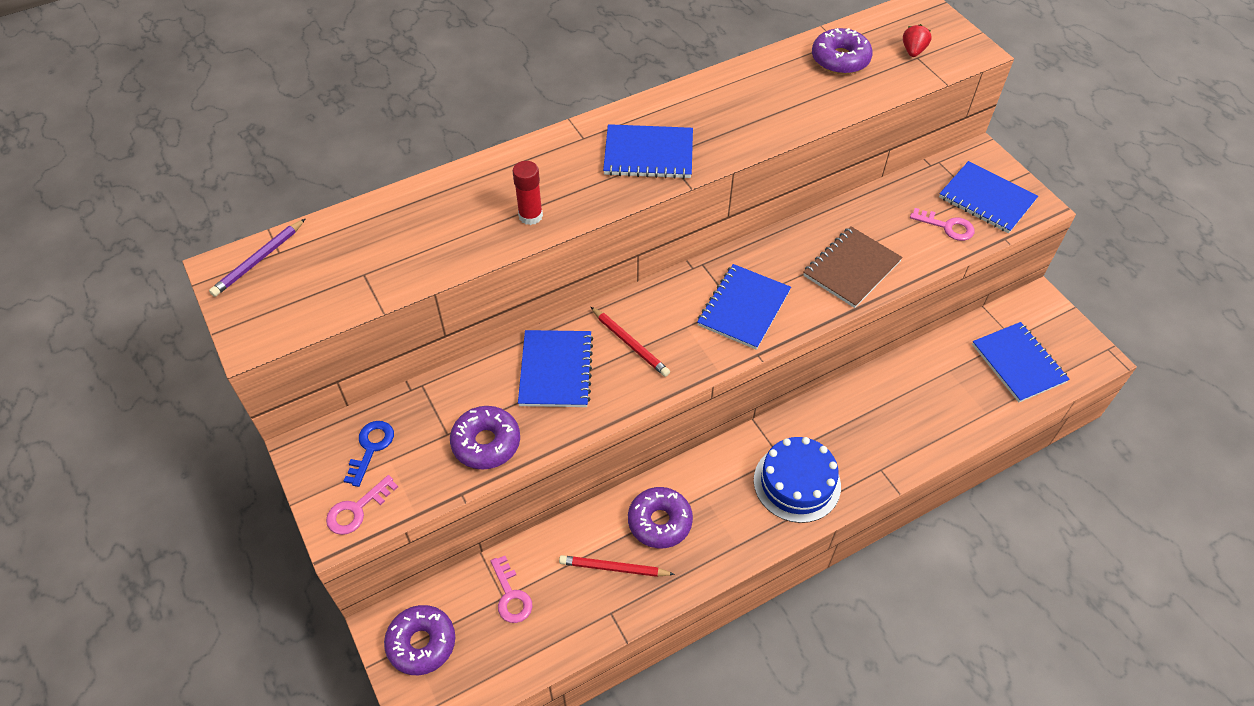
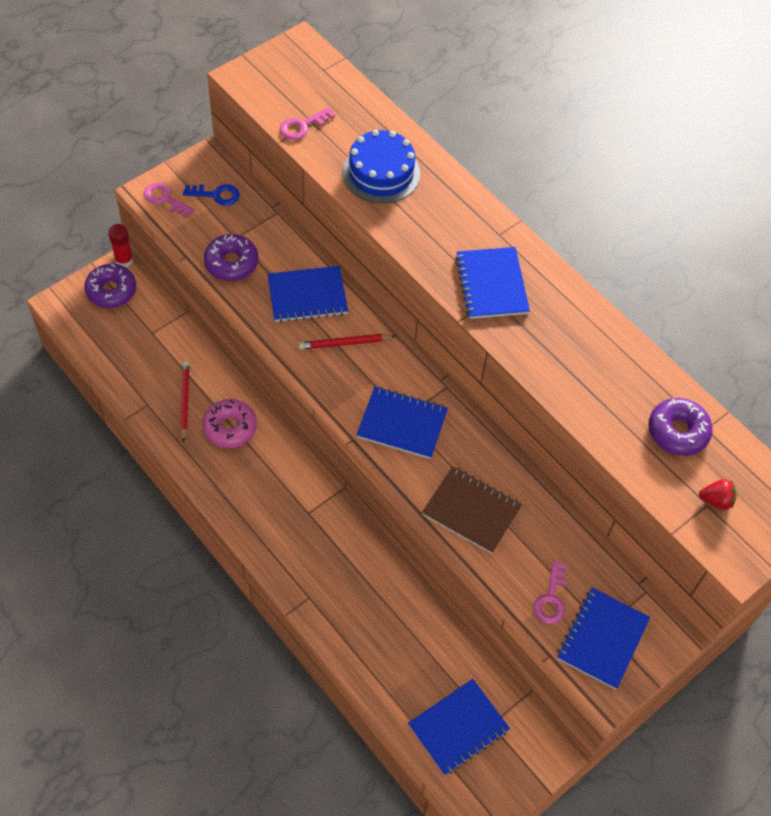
camera: 75 degrees right, 5 degrees up
(258, 260) = (313, 60): purple pencil -> none
(511, 595) = (154, 337): pink key -> pink key (302, 126)
(530, 216) = (396, 213): red glue stick -> red glue stick (124, 260)
(630, 344) = (344, 343): red pencil -> red pencil turned 45 degrees clockwise
(659, 522) = (230, 427): purple donut -> pink donut
(797, 483) = (283, 528): blue cake -> blue cake (381, 173)

